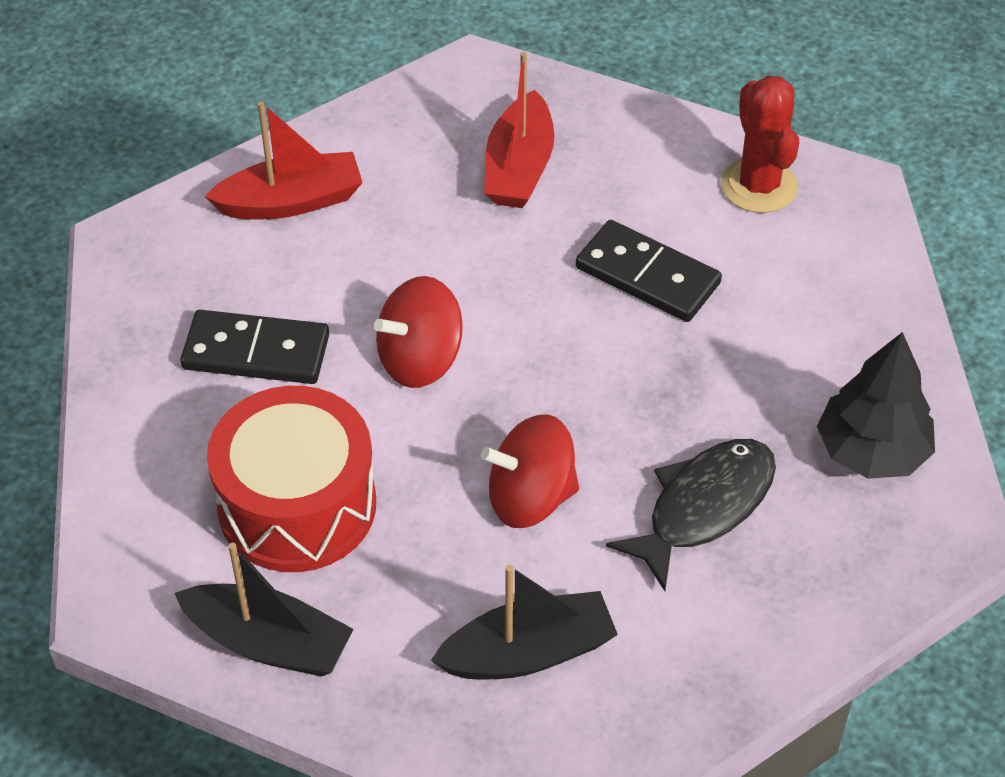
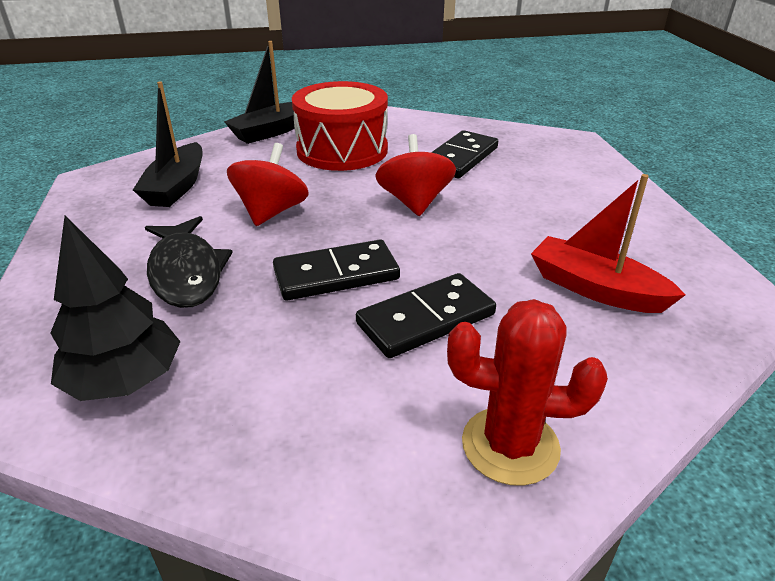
camera: 115 degrees right, 15 degrees down
(291, 201) = (589, 189): red boat -> none
(622, 371) = (336, 275): none -> black domino

